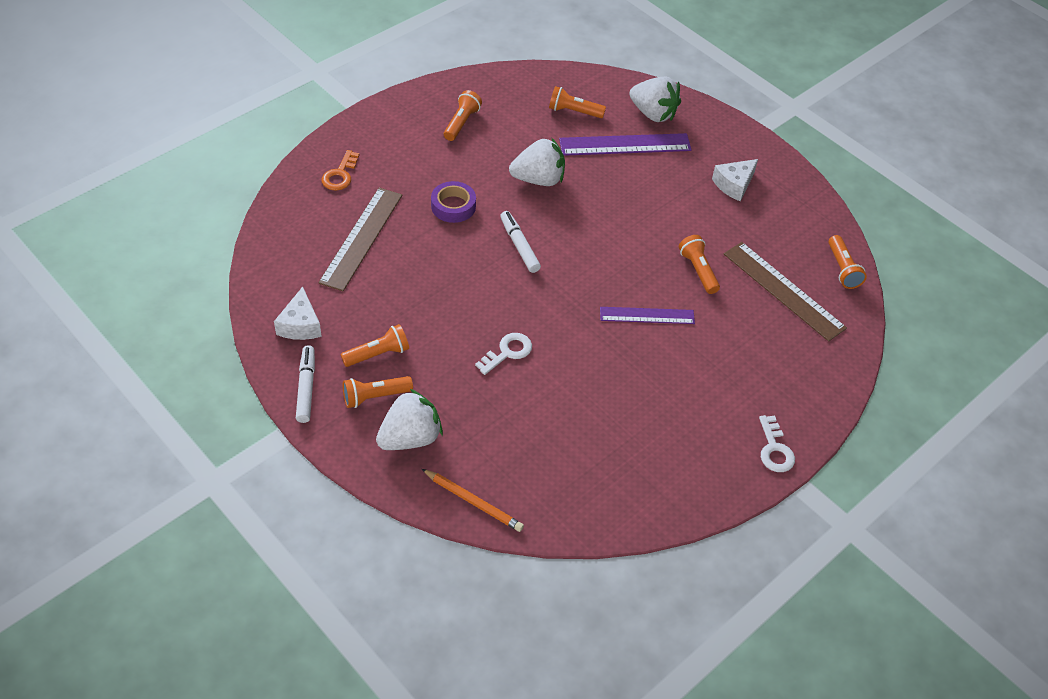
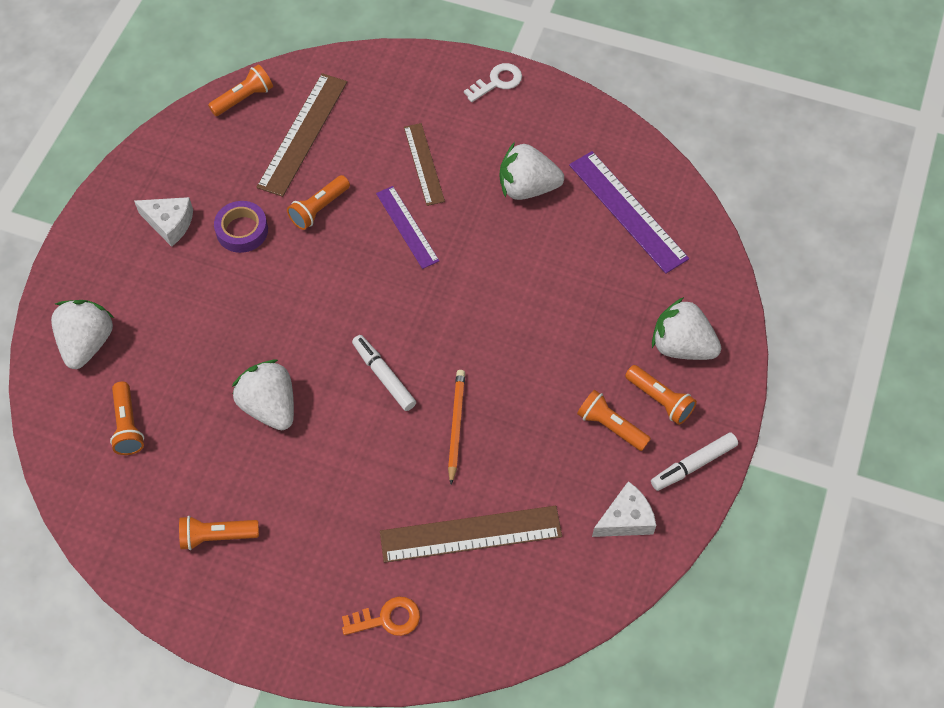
camera: 115 degrees left, 10 degrees up
(453, 206) = (364, 469): purple tape -> purple tape (242, 230)
(473, 502) = (707, 265): orange pencil -> orange pencil (456, 426)
(508, 352) = (530, 318): white key -> none
(519, 246) = (384, 376): white marker -> white marker turned 105 degrees clockwise
(625, 145) = (160, 348): purple ruler -> purple ruler (627, 211)
(639, 413) = (527, 188): none -> white strawberry
(706, 354) = (424, 164): none -> brown ruler

